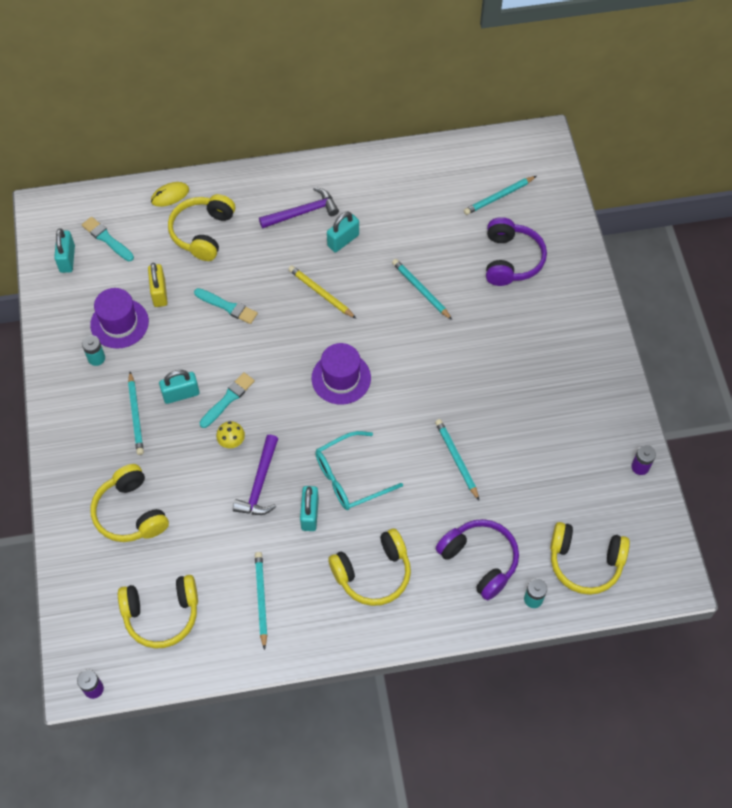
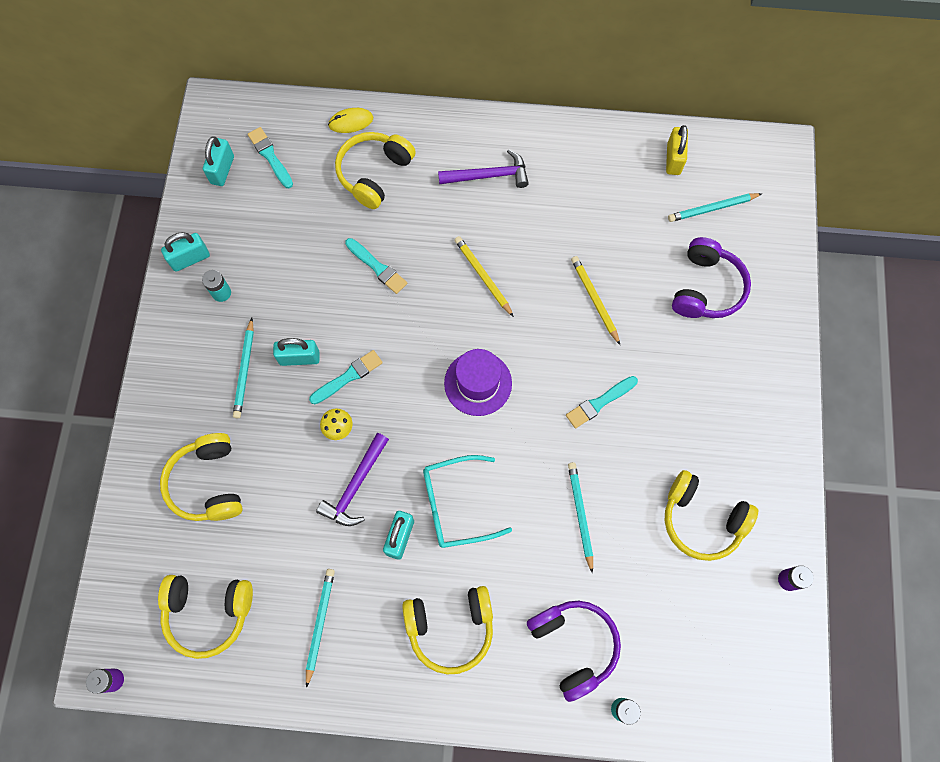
camera: 15 degrees right, 10 degrees up
(119, 323) = (257, 258): purple hat -> none
(159, 293) = (309, 233): yellow padlock -> yellow padlock (673, 159)
(343, 240) = (524, 219): turquoise padlock -> turquoise padlock (190, 259)
(420, 290) = (594, 300): turquoise pencil -> yellow pencil
(448, 369) = (600, 402): none -> turquoise brush
(585, 562) = (693, 681): yellow headphones -> yellow headphones (701, 519)

